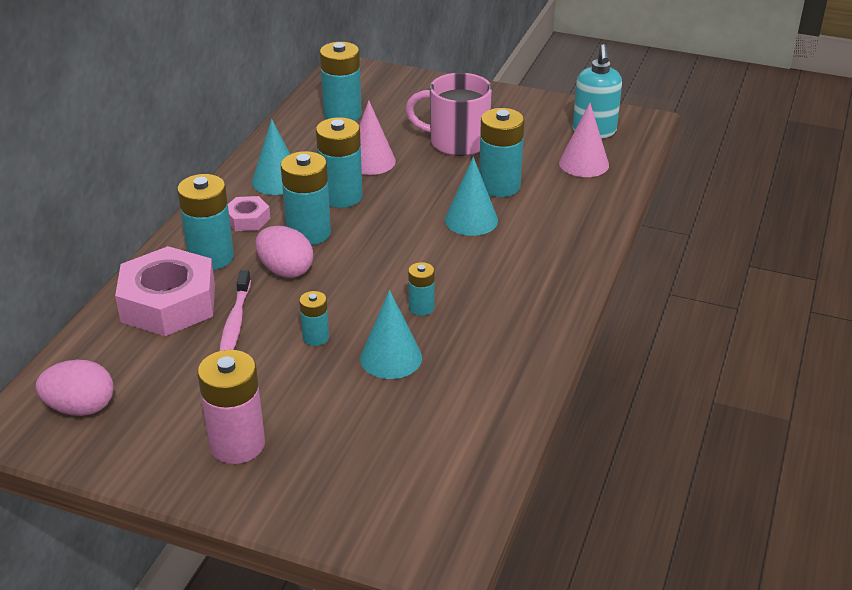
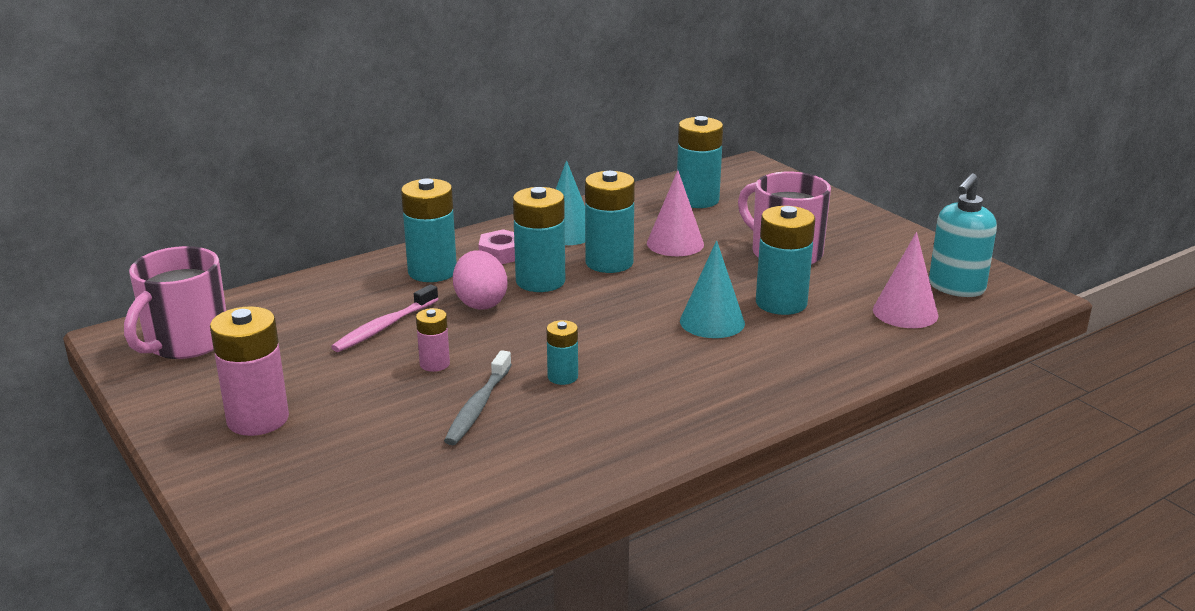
camera: 35 degrees right, 10 degrees down
(81, 408) = (185, 342): pink egg -> pink mug
(168, 303) = (352, 293): pink nut -> none
(315, 337) = (434, 364): turquoise battery -> pink battery
(391, 358) = (478, 406): turquoise cone -> grey toothbrush

